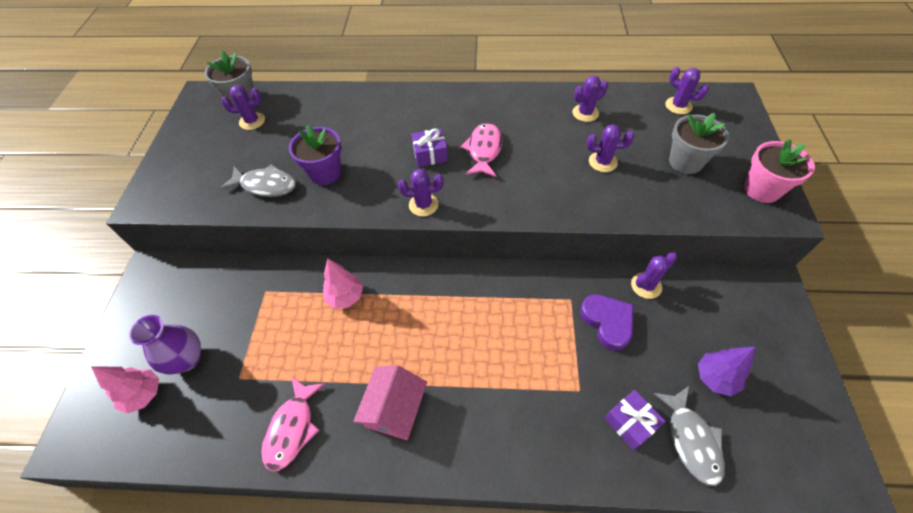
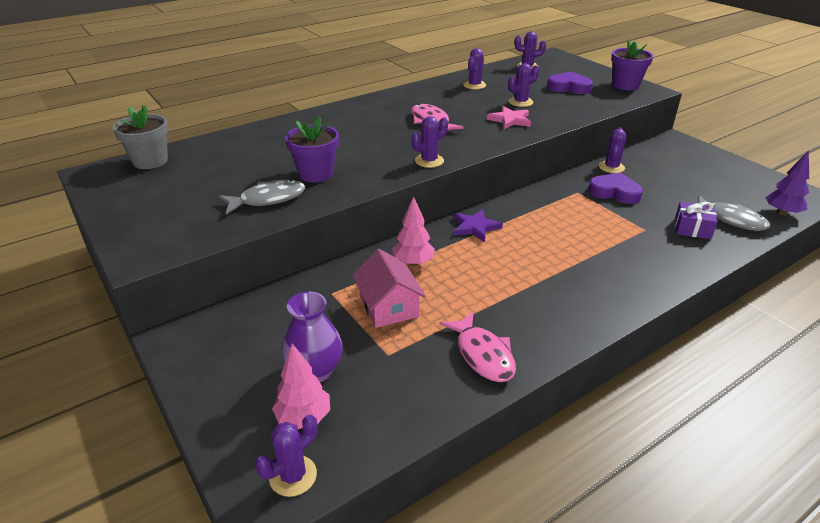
camera: 40 degrees left, 20 degrees down
(252, 121) = (187, 170): purple cactus -> purple cactus (293, 476)
(395, 409) = (545, 300): pink house -> pink house (388, 306)
(430, 154) = (392, 136): purple gift -> none
(431, 287) = (475, 227): none -> purple star
(560, 184) = (510, 120): none -> pink star
(685, 162) = (569, 87): grey flower pot -> purple heart
(715, 378) = (703, 189): purple tree -> purple tree (781, 213)
(762, 189) = (625, 85): pink flower pot -> purple flower pot

